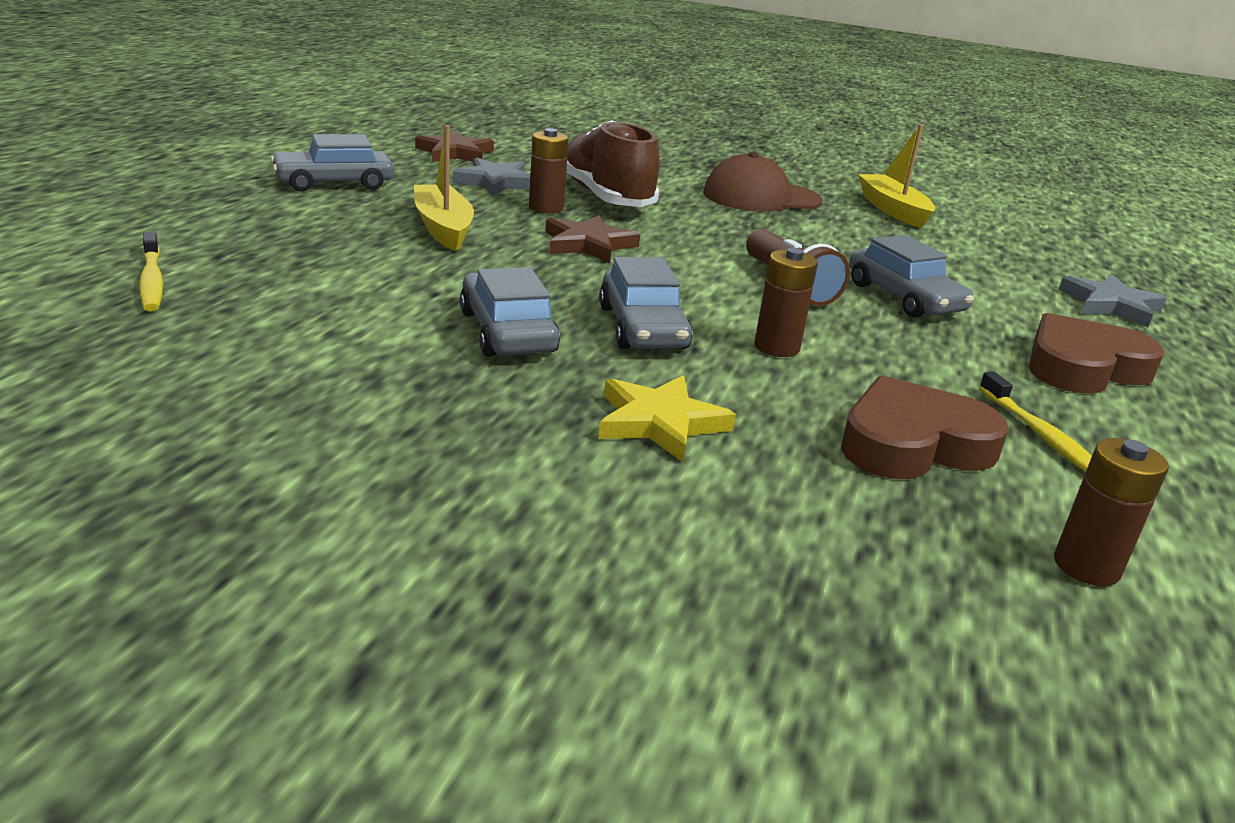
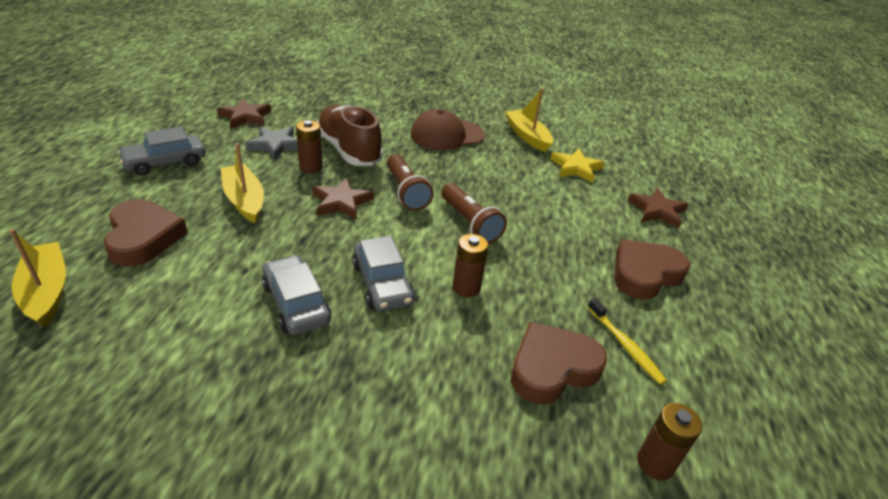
camera: 10 degrees left, 10 degrees up
(152, 280) = (46, 291): yellow toothbrush -> yellow boat
(293, 247) = (143, 237): none -> brown heart
(660, 423) = (400, 378): yellow star -> yellow star (576, 168)
(690, 245) = (406, 192): none -> brown flashlight
(904, 298) = (539, 224): grey car -> none
(1110, 305) = (657, 211): grey star -> brown star

